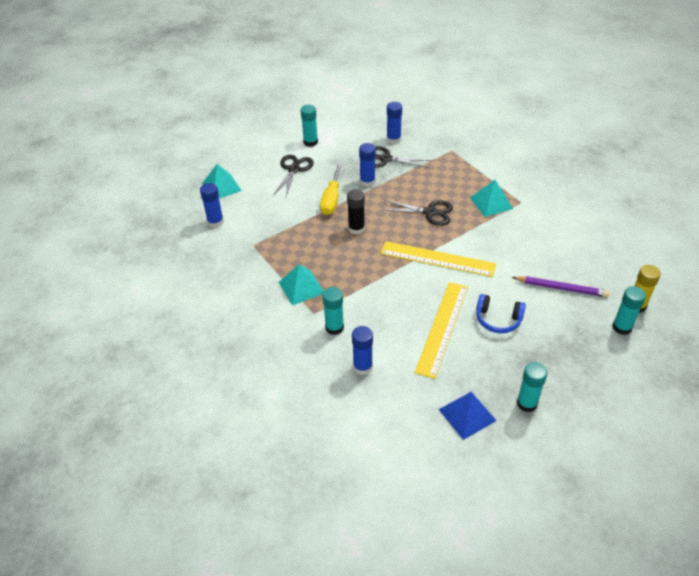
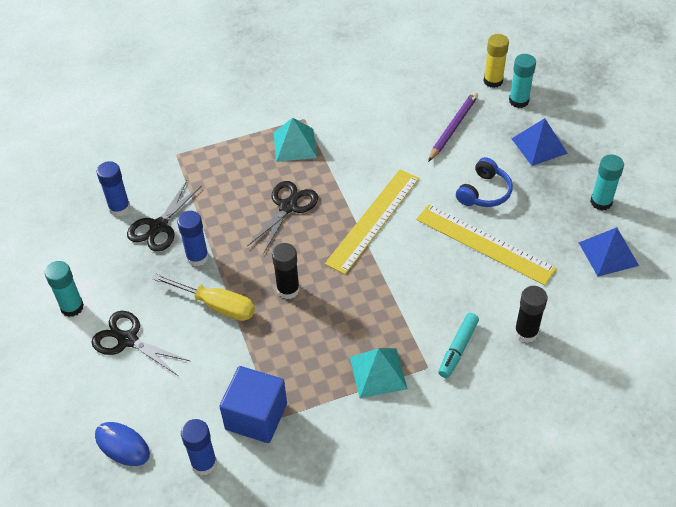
camera: 75 degrees left, 5 degrees up
(221, 187) = (122, 445): turquoise pyramid -> blue mouse
(253, 236) = (256, 416): none -> blue cube
(334, 327) = (458, 349): turquoise glue stick -> turquoise marker
(362, 367) = (526, 332): blue glue stick -> black glue stick
(573, 349) = (539, 145): none -> blue pyramid

